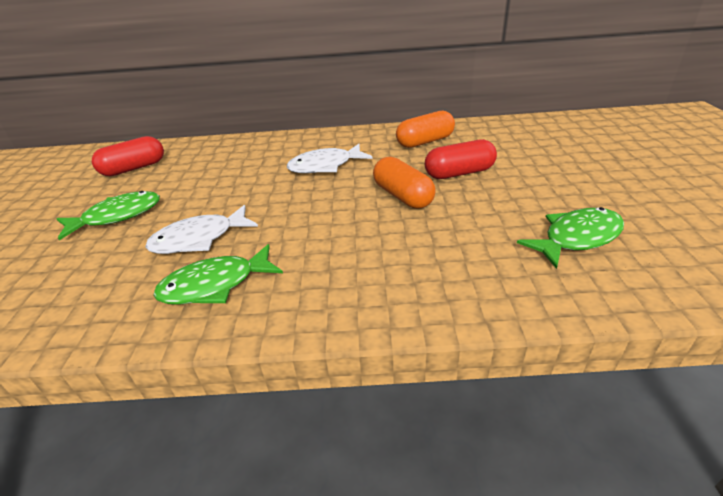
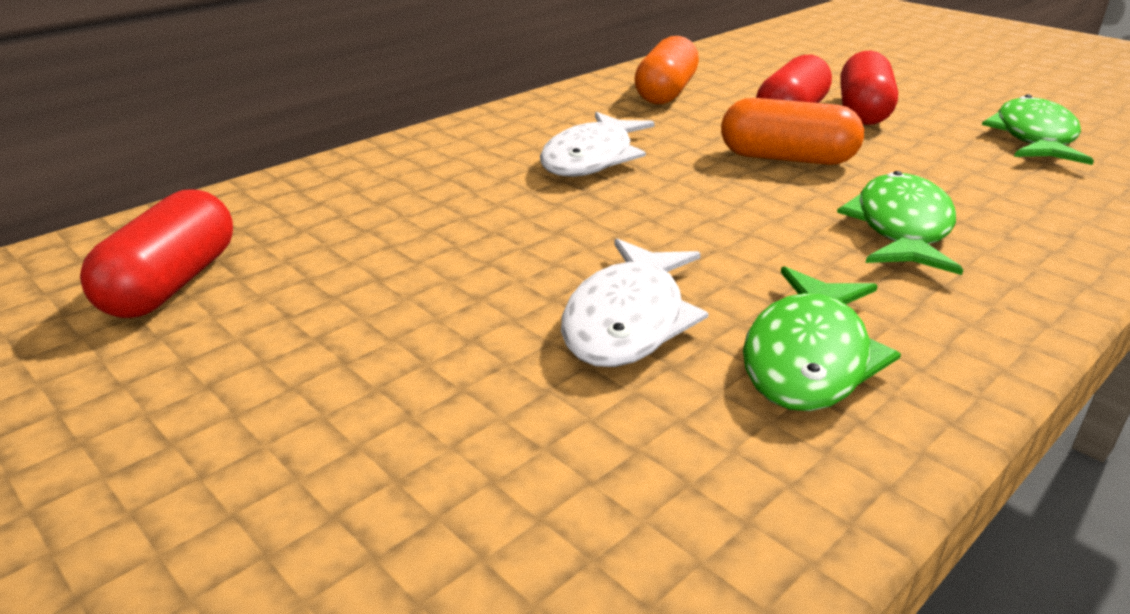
camera: 45 degrees left, 5 degrees down
(117, 216) = (358, 366): green fish -> green fish (901, 228)
(504, 184) = (863, 111): none -> red capsule

